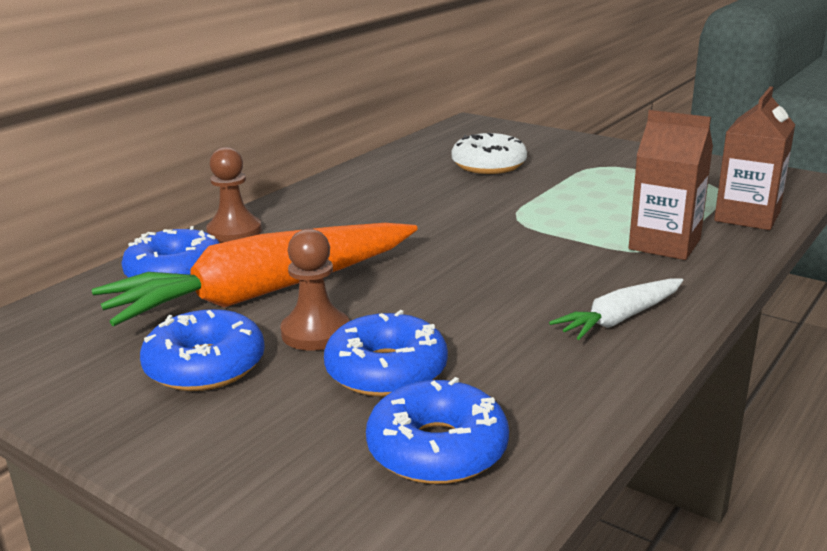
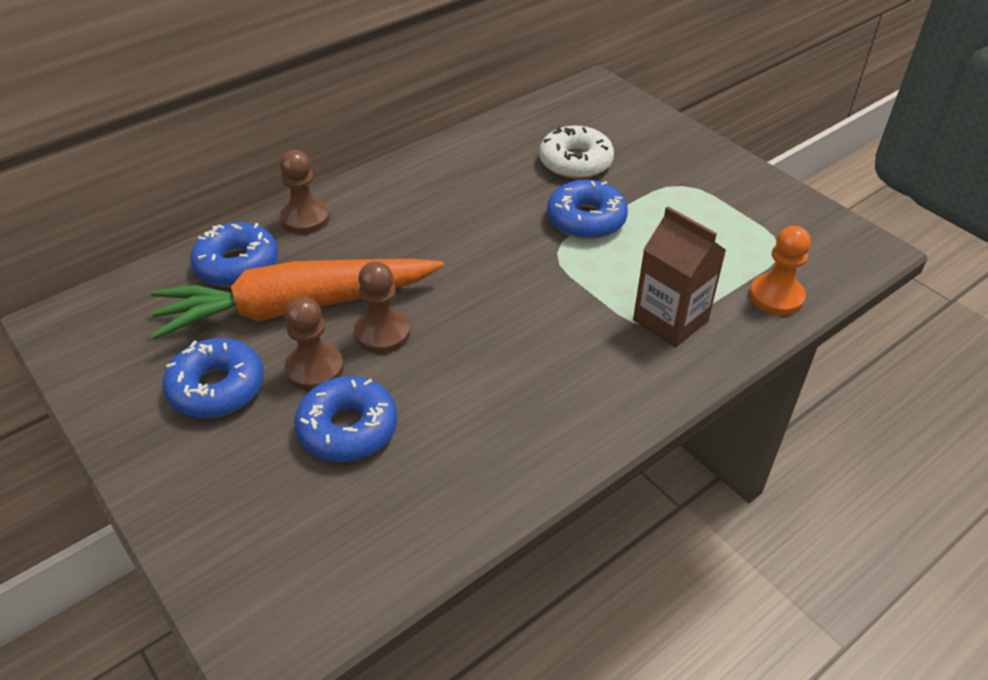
camera: 15 degrees right, 20 degrees up
(375, 296) = (382, 333): none -> brown pawn
(437, 449) = (344, 525): blue donut -> blue donut (586, 220)
(620, 319) = (569, 412): white carrot -> none
(747, 216) = (776, 296): brown carton -> orange pawn

